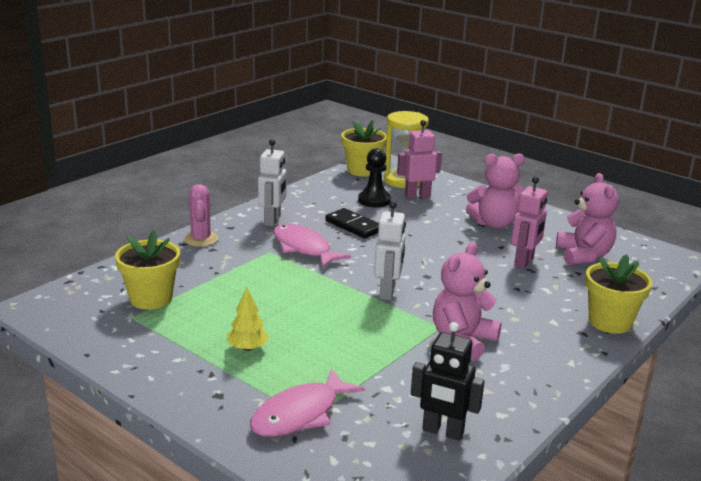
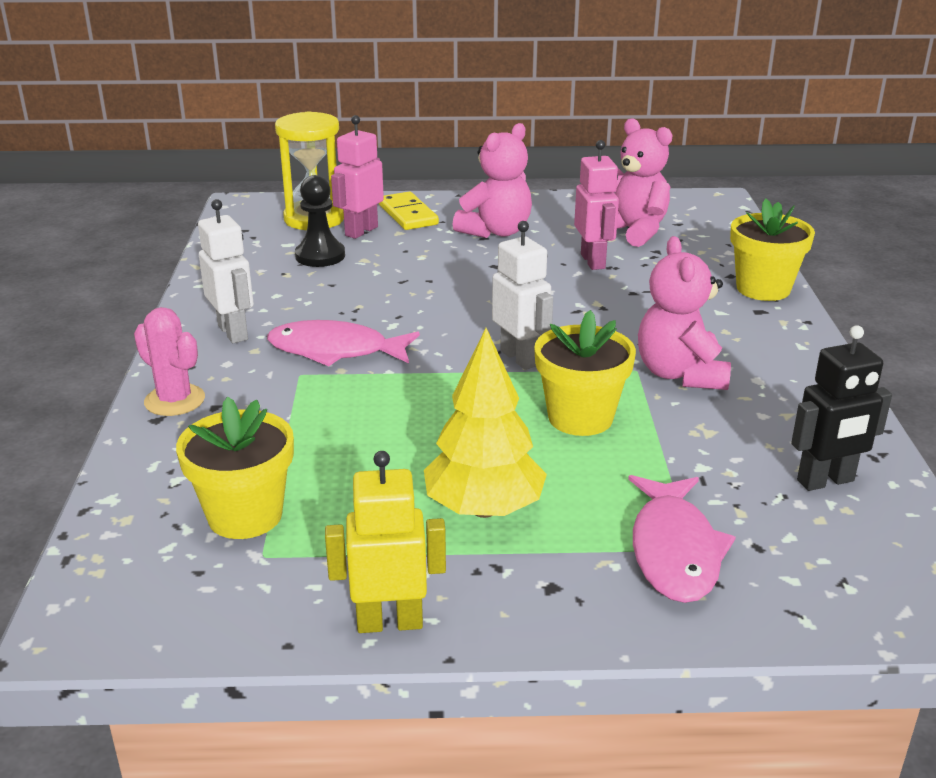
camera: 40 degrees left, 5 degrees up
(133, 368) = (389, 622): none -> yellow robot
(248, 348) = (484, 508): yellow tree -> yellow tree, size x1.80
(353, 226) = (349, 297): black domino -> none
(362, 170) = (242, 224): yellow flower pot -> yellow flower pot (580, 417)
(458, 196) = (407, 214): none -> yellow domino

